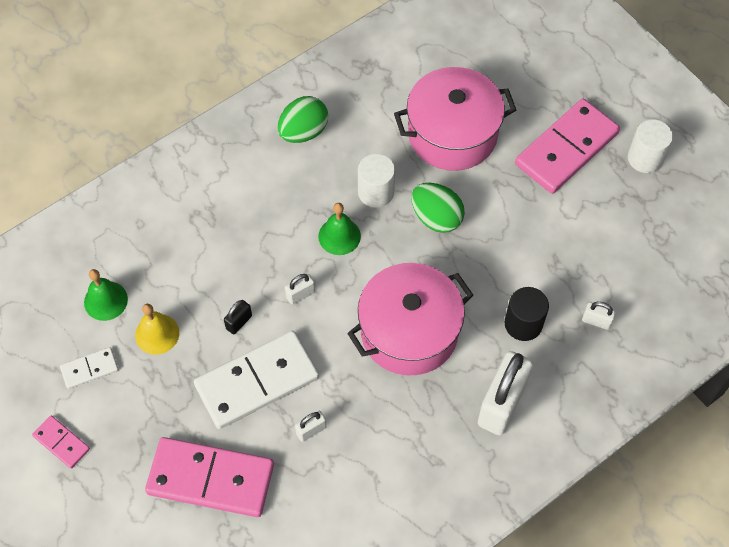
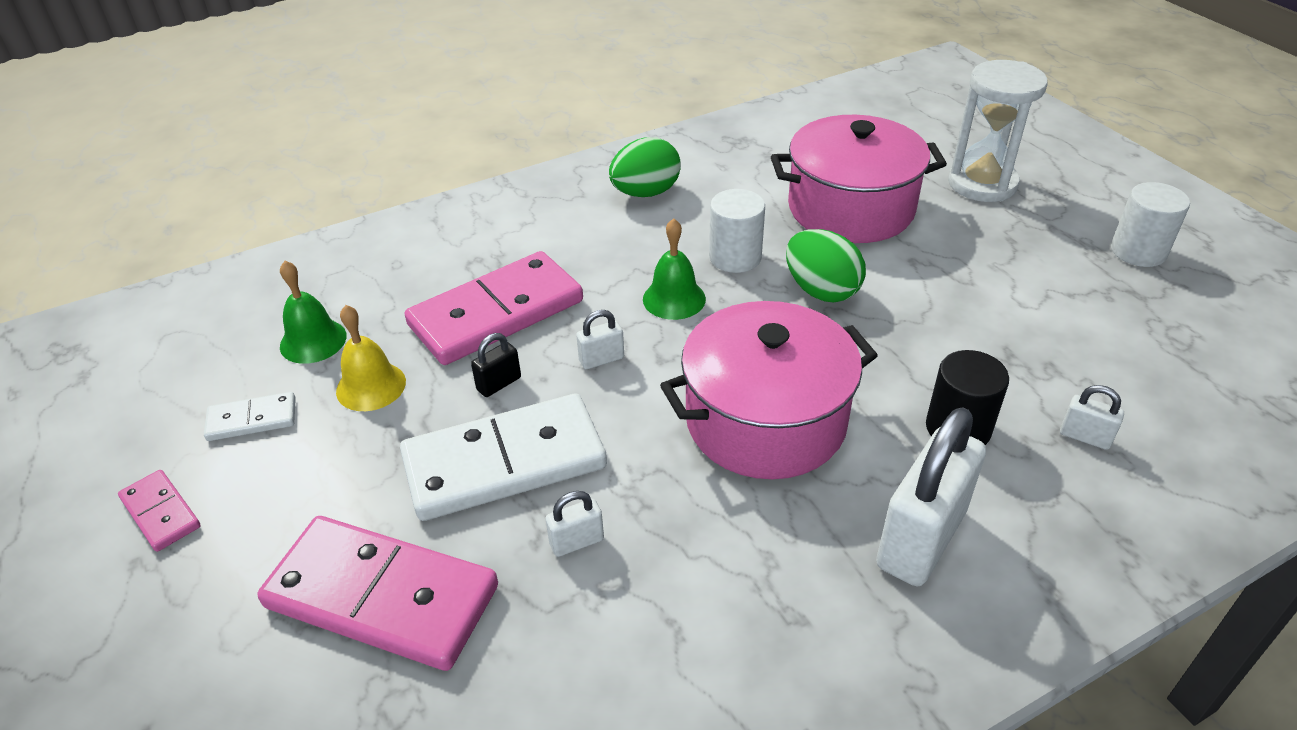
camera: 10 degrees right, 20 degrees down
(544, 98) = (982, 183): none -> white hourglass
(566, 149) = (1017, 234): pink domino -> pink domino (496, 313)

